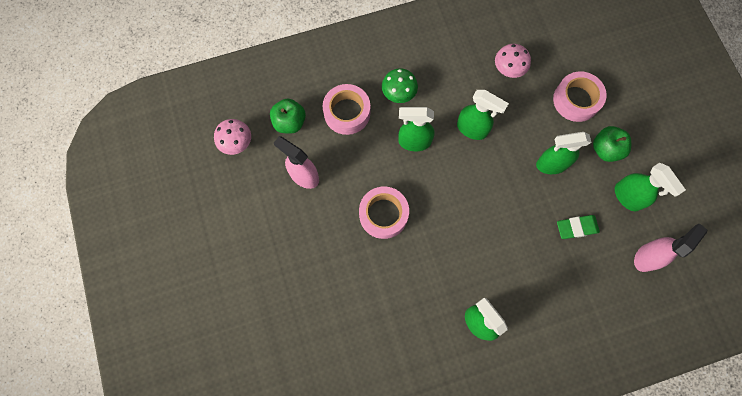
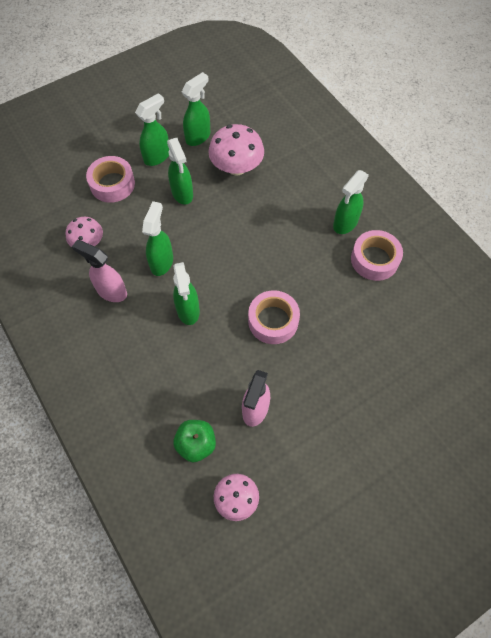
camera: 105 degrees left, 10 degrees down
(347, 113) = (170, 384): pink tape -> pink tape (374, 259)
(399, 93) = (135, 337): green mushroom -> none
(576, 227) = (236, 167): green eraser -> pink mushroom
(605, 149) = (157, 156): green apple -> green spray bottle
(647, 257) = (246, 119): pink spray bottle -> pink spray bottle (111, 291)

